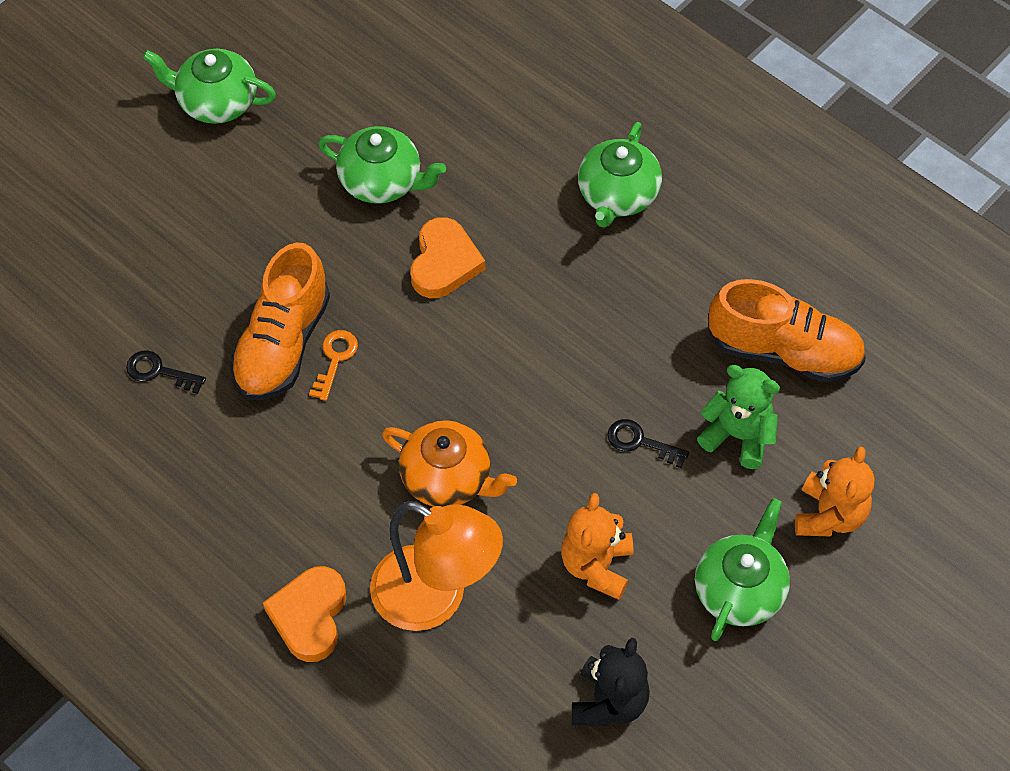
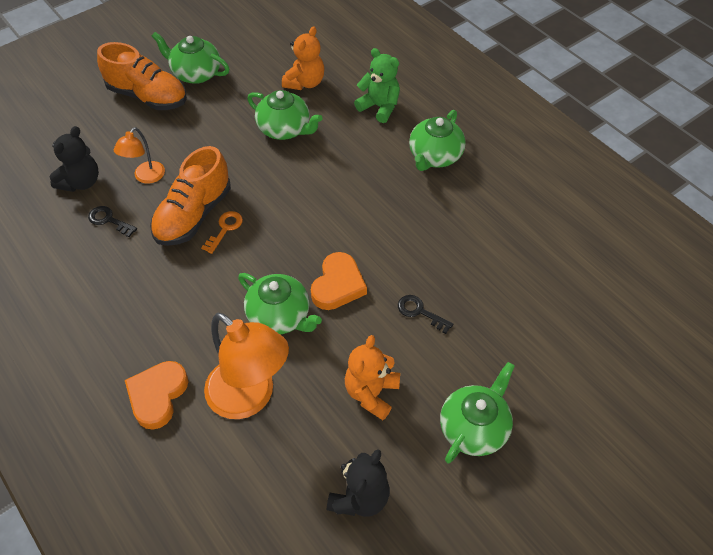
camera: 10 degrees right, 5 degrees down
(96, 316) = (81, 182): none -> black teddy bear
(192, 294) = (146, 177): none -> orange lamp
(444, 263) = (312, 181): orange heart -> orange heart (338, 285)
(447, 478) = (280, 316): orange teapot -> green teapot
(738, 436) = (490, 318): green teddy bear -> green teddy bear (379, 107)
(784, 351) = (532, 267): orange shoe -> orange shoe (148, 96)
(829, 515) = (549, 384): orange teddy bear -> orange teddy bear (305, 82)

